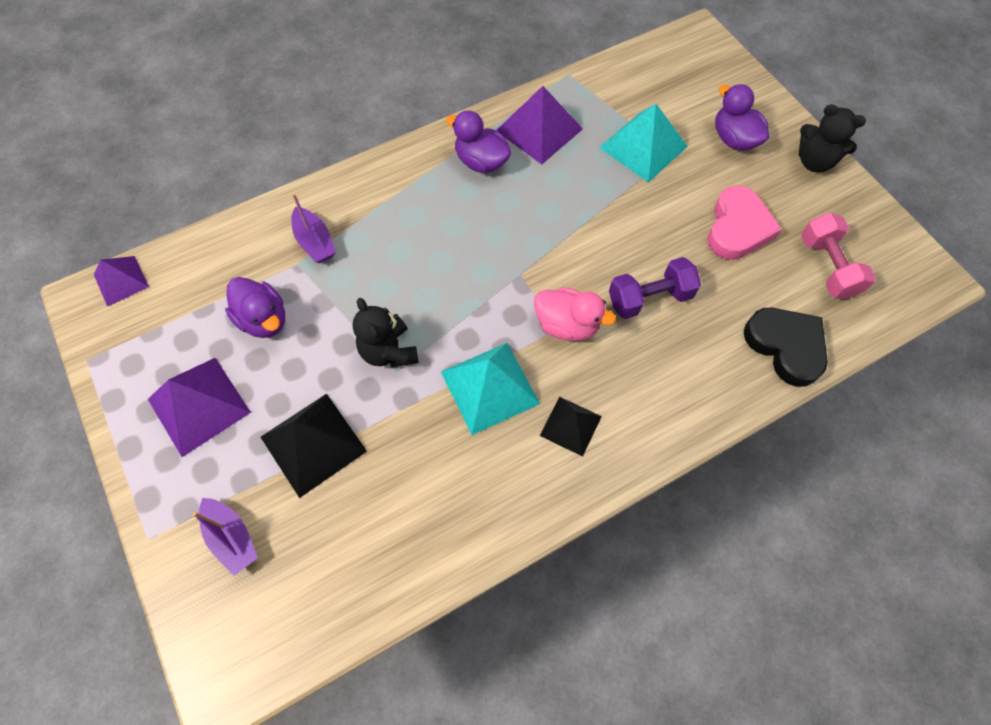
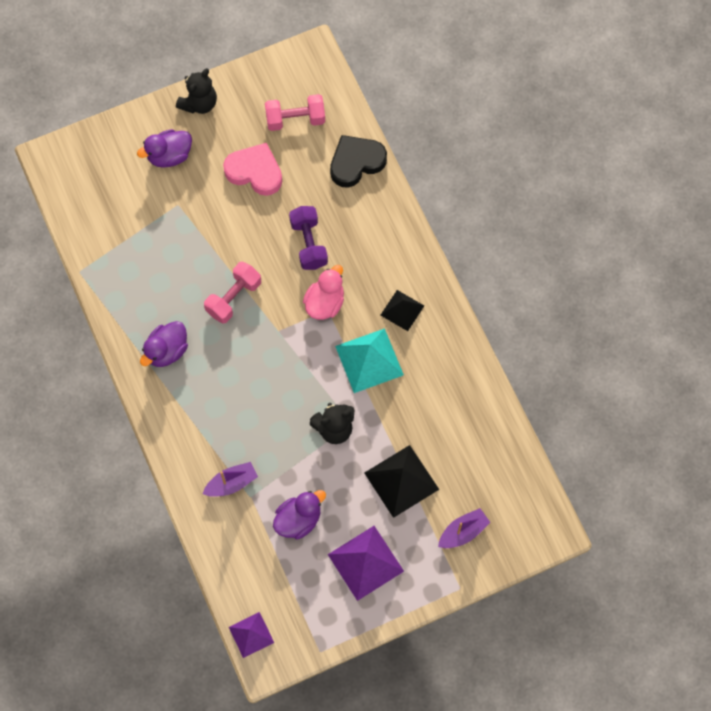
camera: 85 degrees left, 5 degrees up
(539, 130) = (139, 302): purple pyramid -> none
(559, 221) = (233, 298): none -> pink dumbbell
(643, 147) = (168, 224): turquoise pyramid -> none

